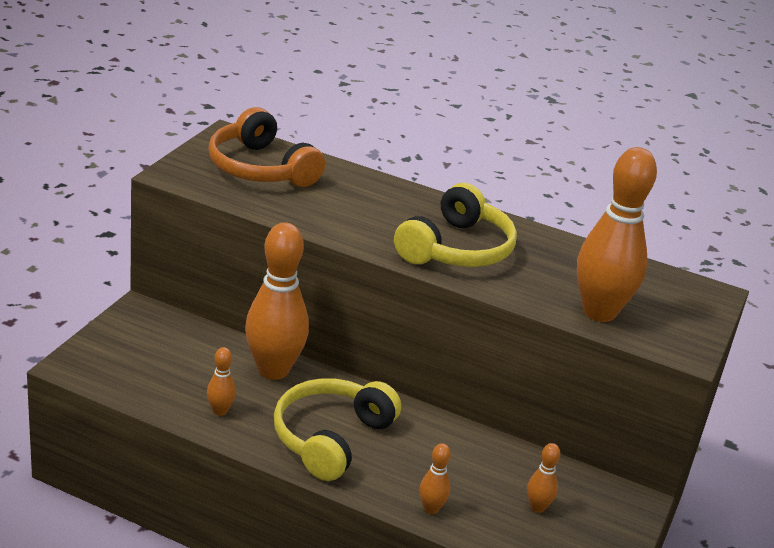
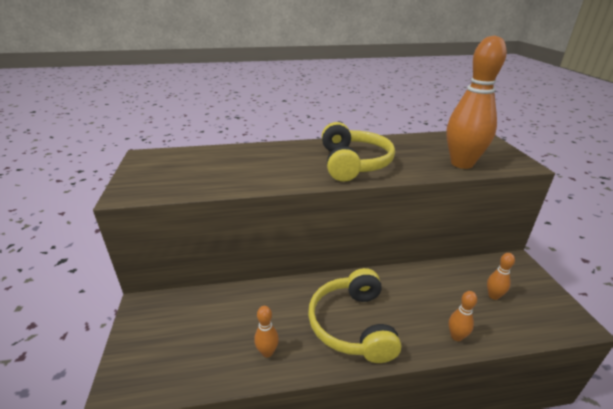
camera: 30 degrees left, 0 degrees up
(261, 168) = (187, 166): orange headphones -> none
(273, 370) = (271, 297): orange bowling pin -> none

